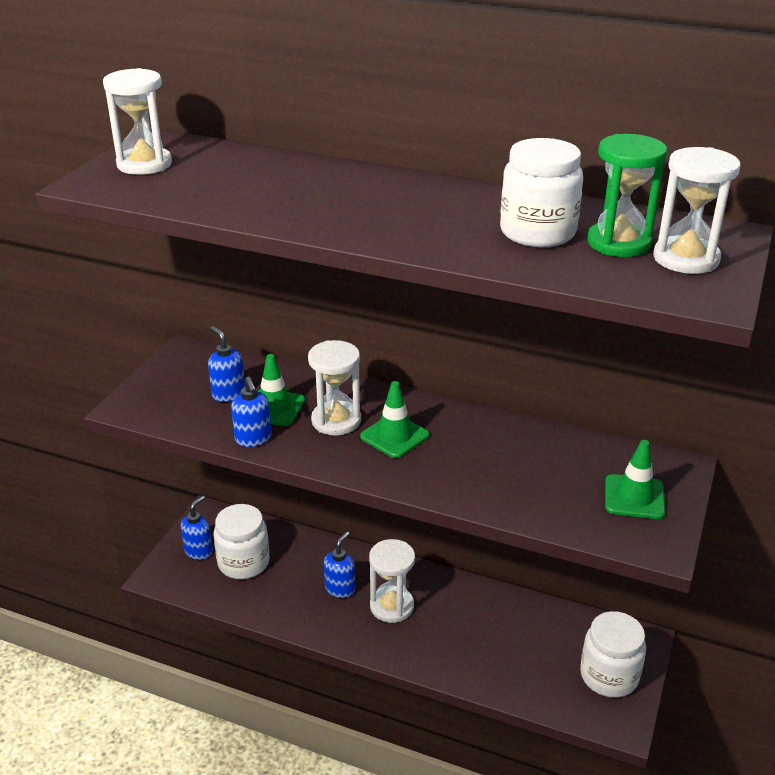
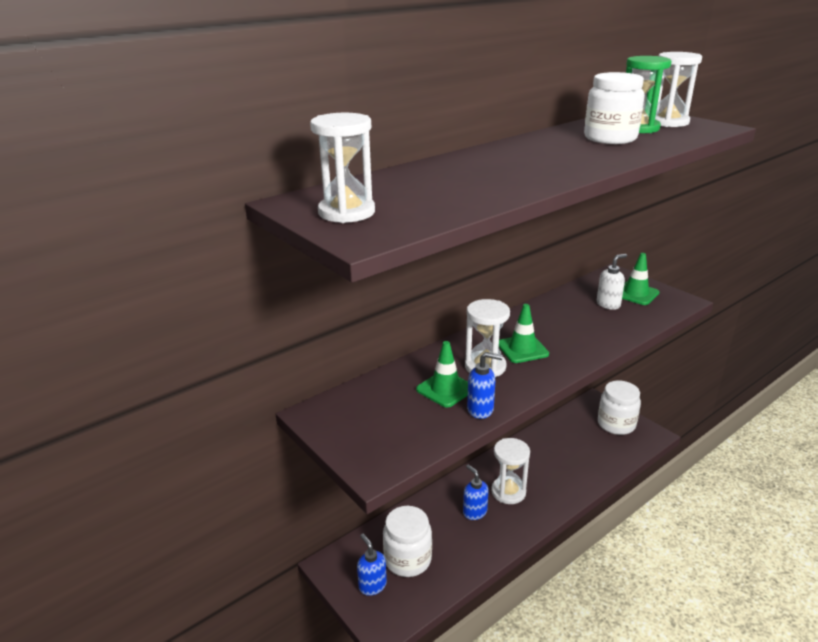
camera: 60 degrees left, 5 degrees down
(228, 394) = (405, 406): blue soap dispenser -> none
(574, 478) = (608, 304): none -> white soap dispenser

